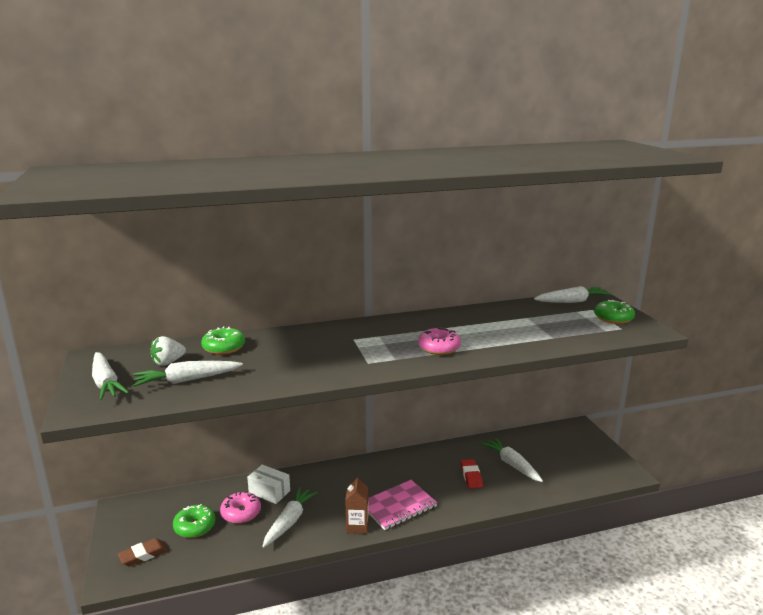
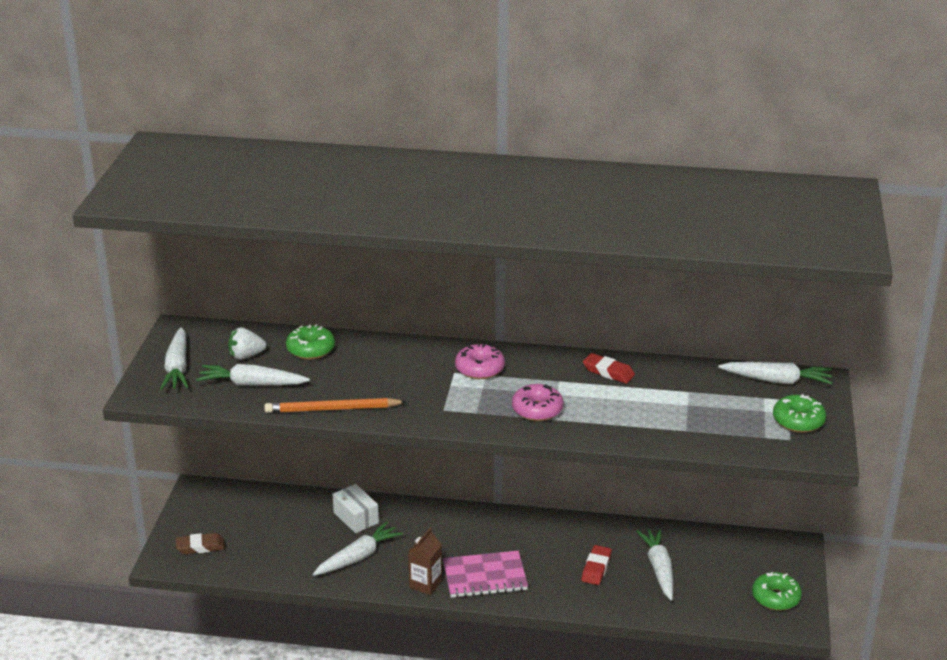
camera: 25 degrees right, 10 degrees up
(195, 527) = (261, 533): green donut -> green donut (775, 598)
(241, 513) = (314, 532): pink donut -> pink donut (479, 369)
(275, 382) = (333, 409): none -> orange pencil
(463, 317) = (608, 372): none -> red eraser

